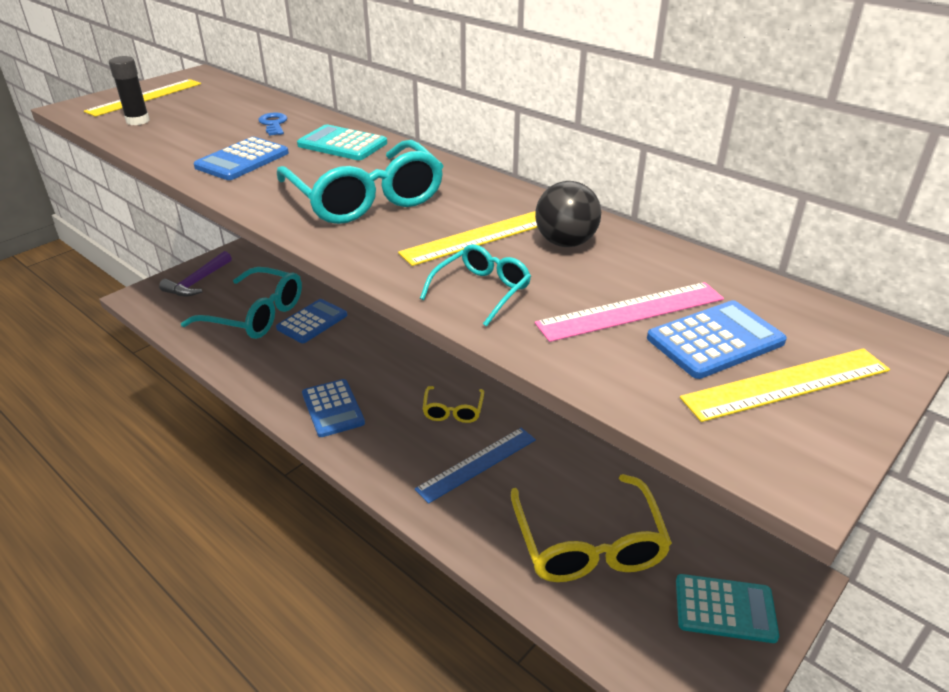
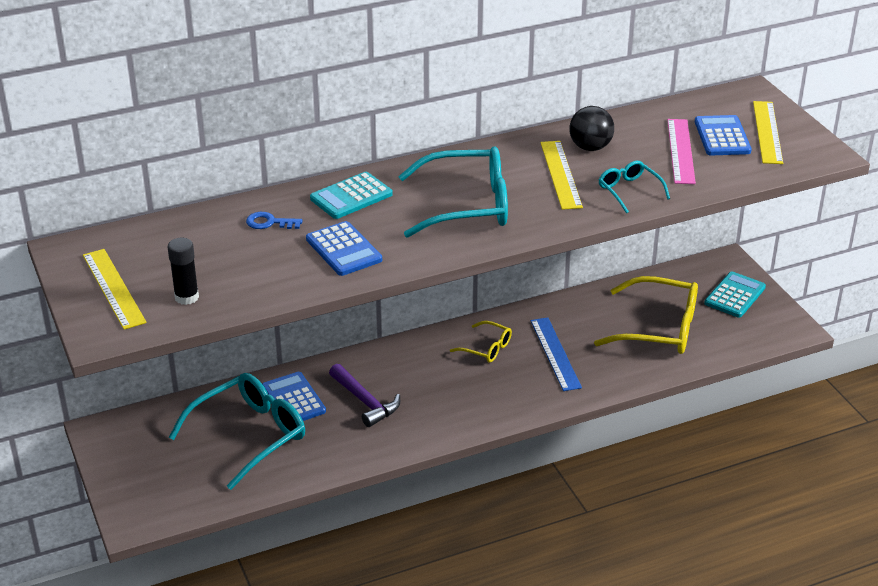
camera: 65 degrees left, 0 degrees up
(197, 282) = (143, 469): purple hammer -> purple hammer (365, 402)
(333, 408) = (438, 412): blue calculator -> none

